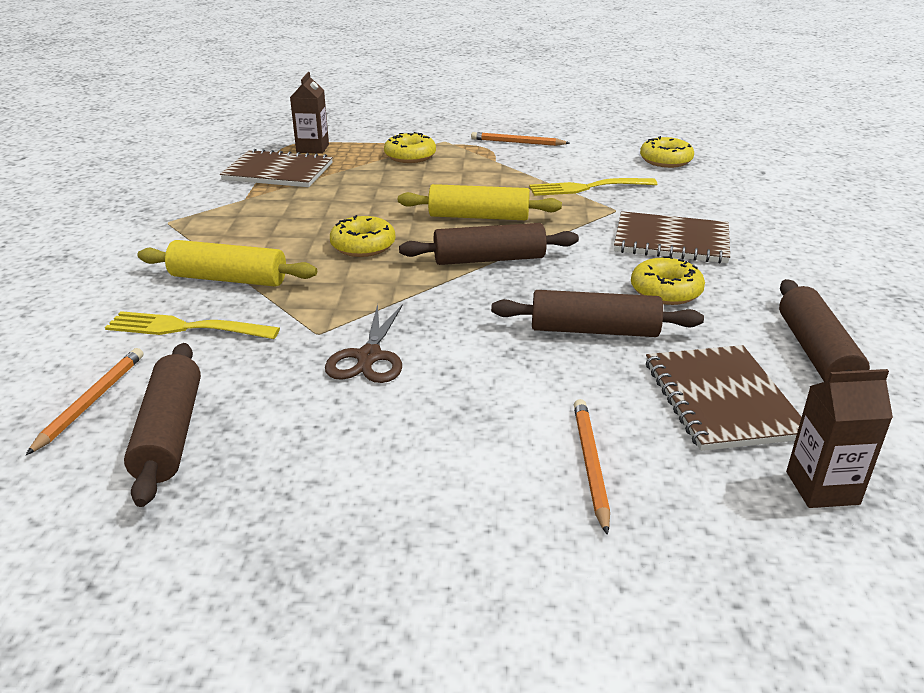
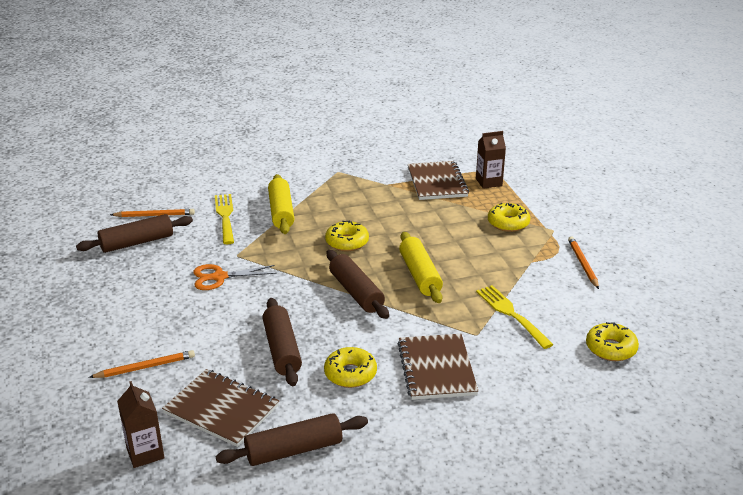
camera: 70 degrees right, 0 degrees up
(369, 357) = (219, 277): brown scissors -> orange scissors
(722, 399) = (221, 409): brown notebook -> brown notebook turned 60 degrees clockwise

